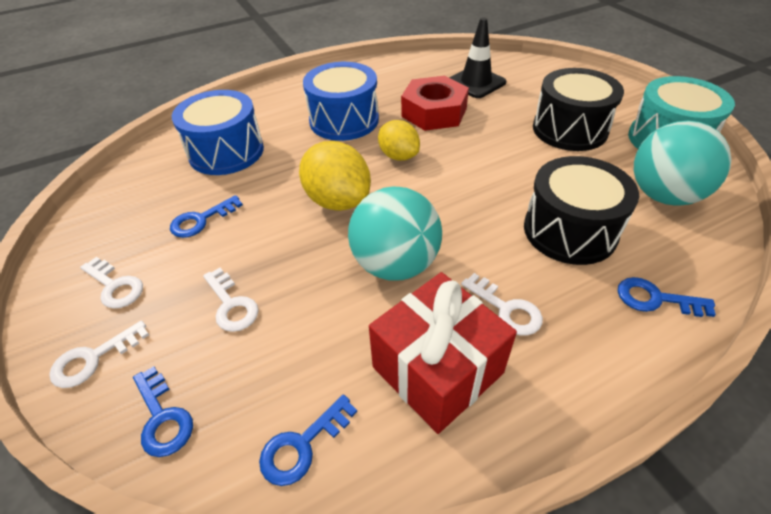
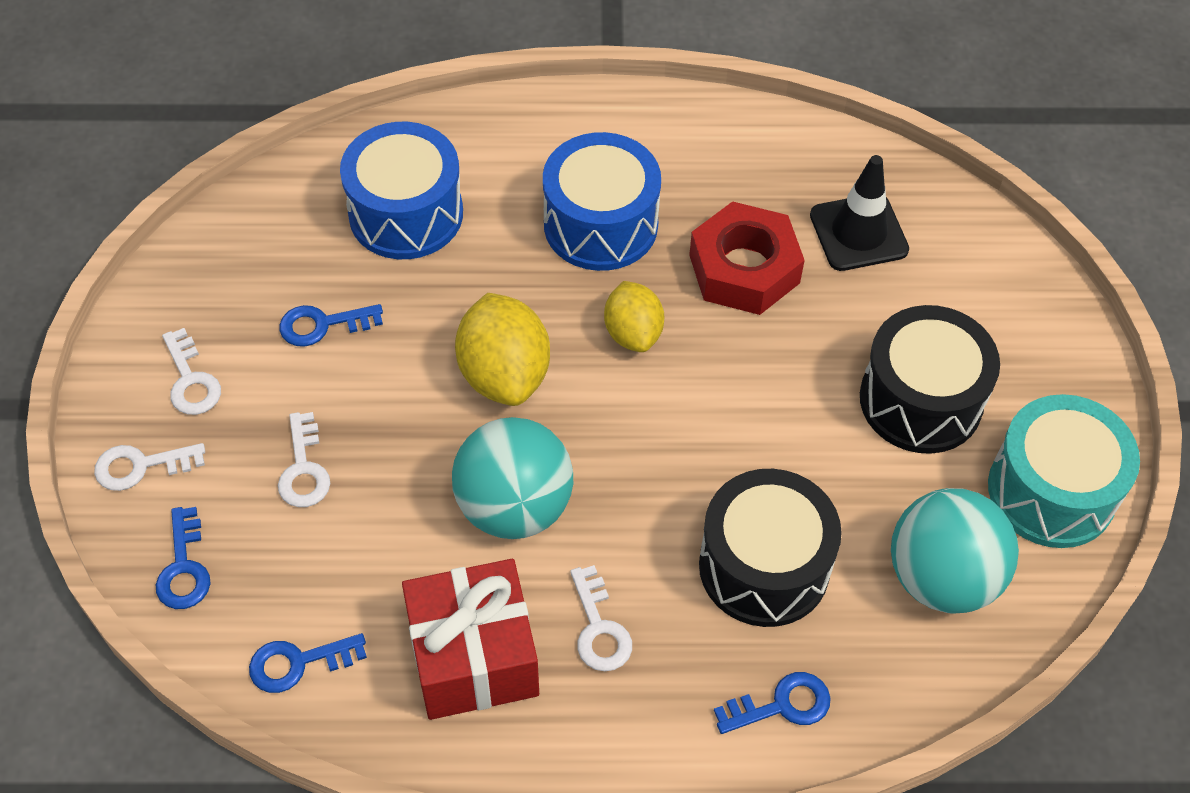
camera: 25 degrees right, 10 degrees up
(655, 299) = (781, 705): blue key -> blue key turned 120 degrees clockwise

